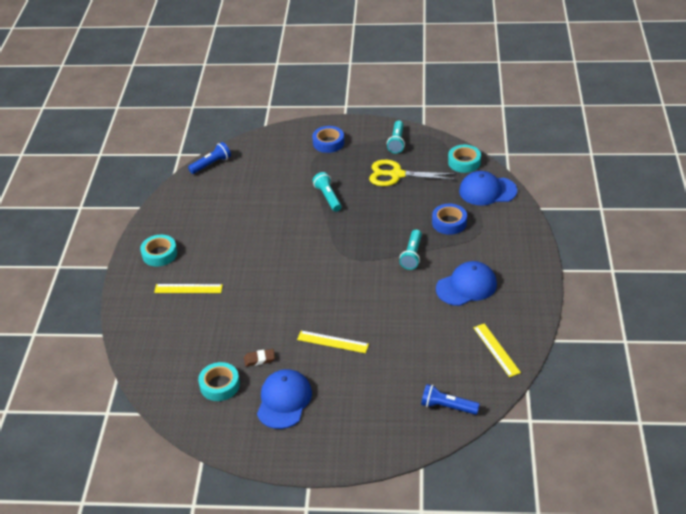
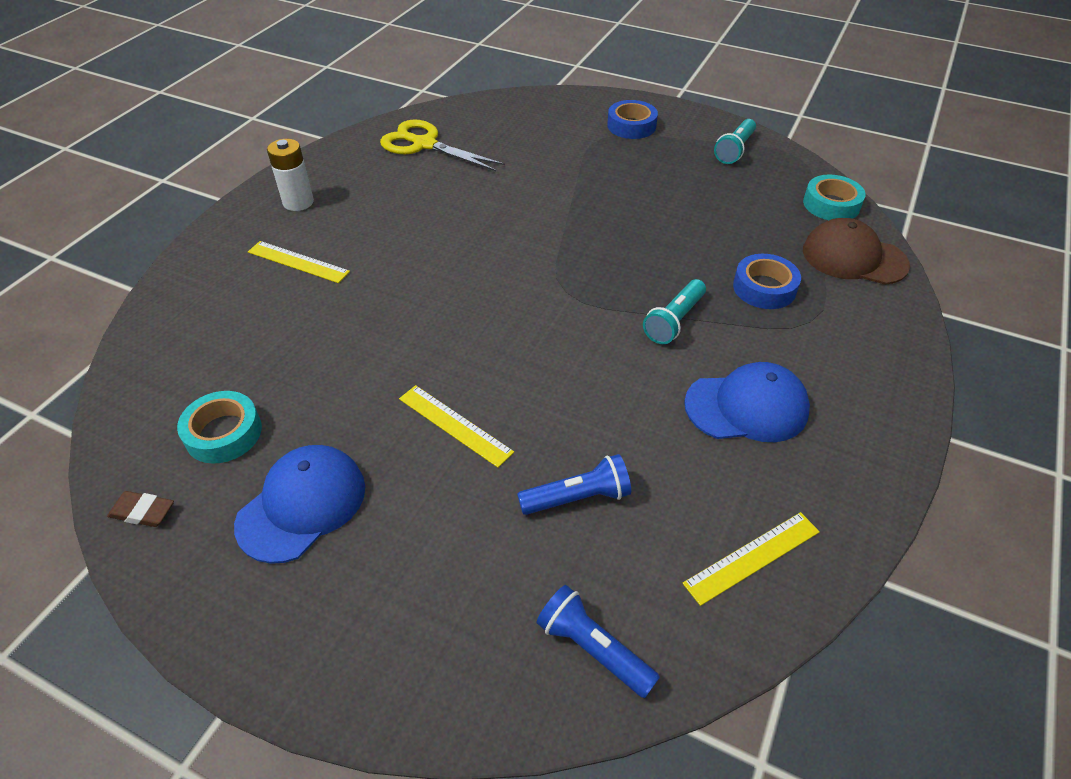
camera: 20 degrees right, 5 degrees up
(159, 254) = (298, 202): turquoise tape -> white battery
(211, 164) = (453, 111): blue flashlight -> blue flashlight (577, 498)
(259, 359) = (317, 411): brown eraser -> brown eraser (142, 512)
(328, 197) = (587, 195): turquoise flashlight -> none
(396, 175) = (711, 193): yellow scissors -> yellow scissors (424, 144)
(487, 191) = (854, 258): blue cap -> brown cap
(496, 350) = (752, 557): yellow ruler -> yellow ruler turned 60 degrees clockwise

